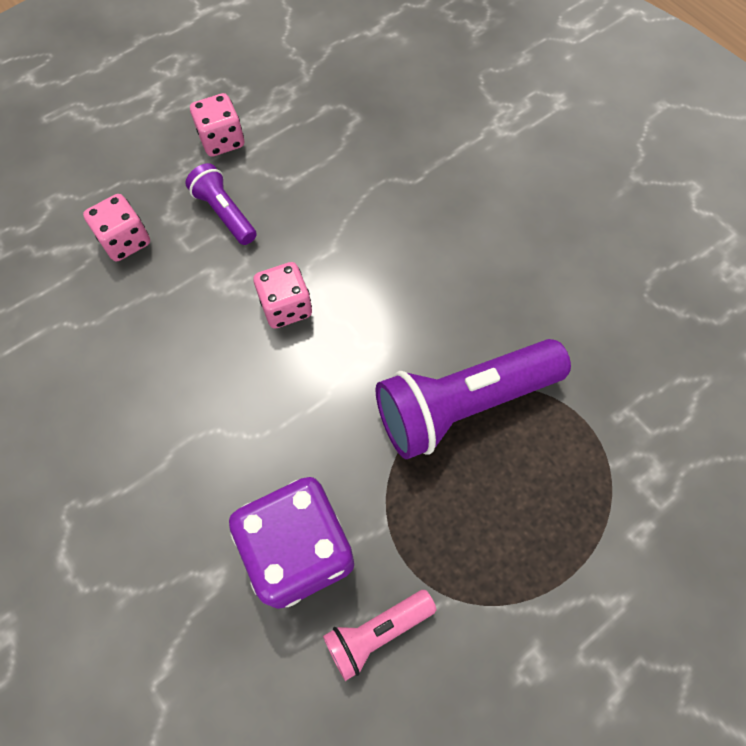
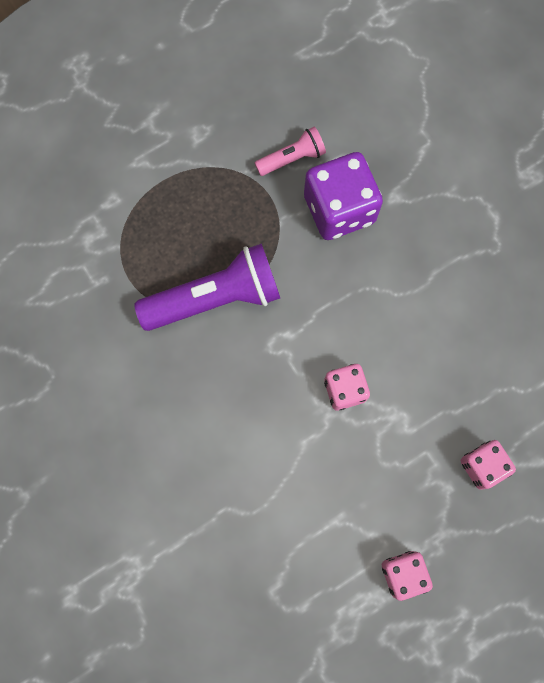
camera: 175 degrees left, 10 degrees up
(225, 213) = (397, 487): purple flashlight -> none

